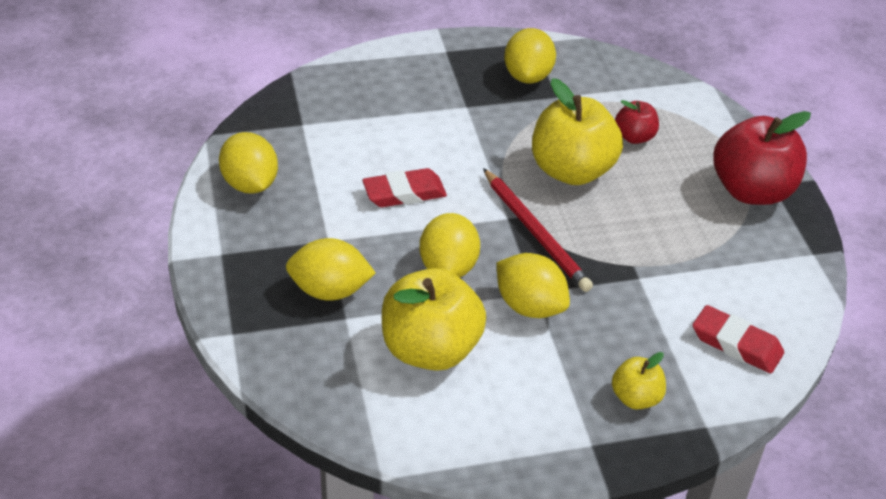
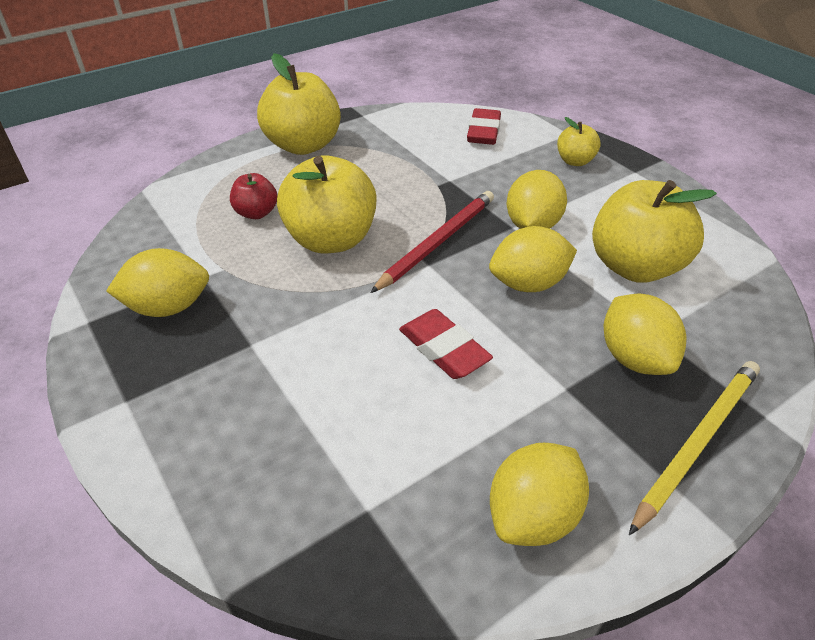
camera: 110 degrees left, 0 degrees up
(240, 282) = (696, 442): none -> yellow pencil
(752, 191) = (303, 145): red apple -> yellow apple

